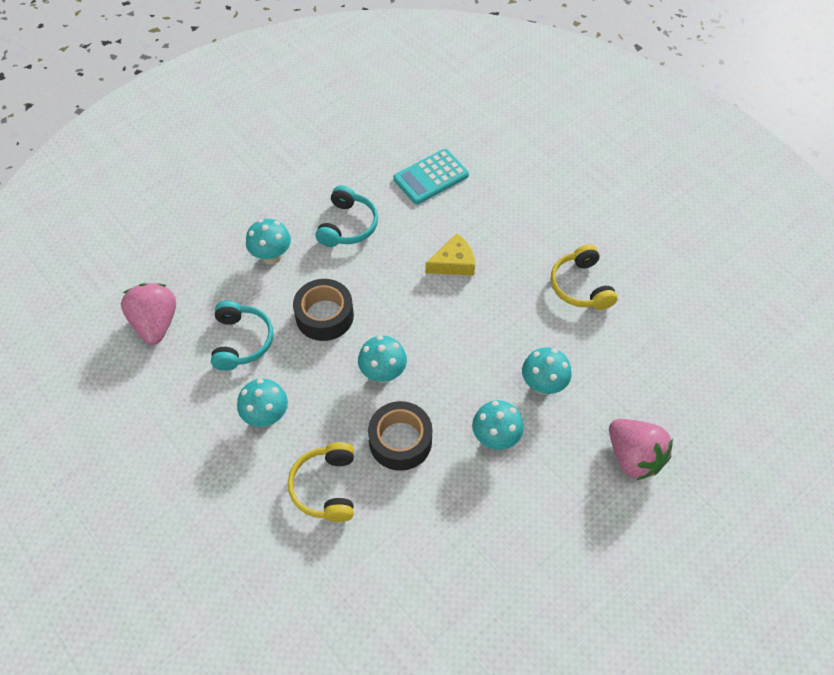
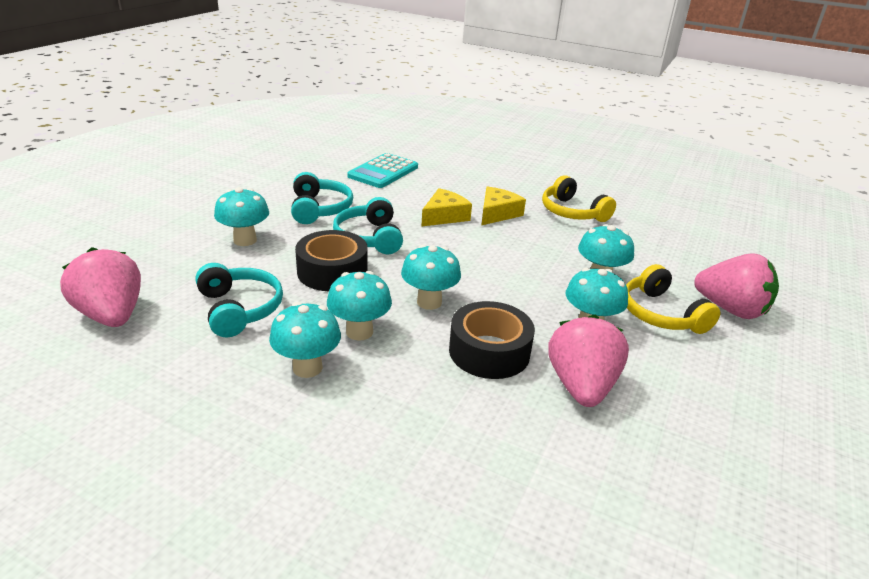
camera: 25 degrees left, 25 degrees down
(316, 391) = (359, 332): none -> turquoise mushroom
(326, 487) = (428, 417): yellow headphones -> yellow headphones (661, 314)
(373, 278) = (369, 238): none -> turquoise headphones
(448, 496) = (581, 386): none -> pink strawberry
(506, 270) = (497, 213): none -> yellow cheese

